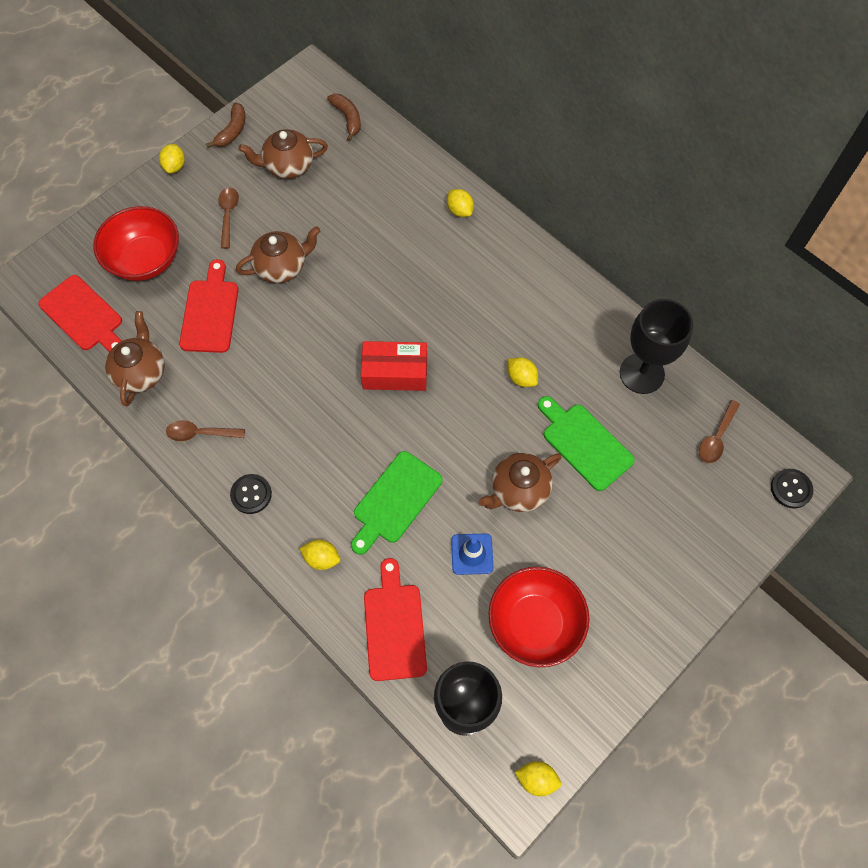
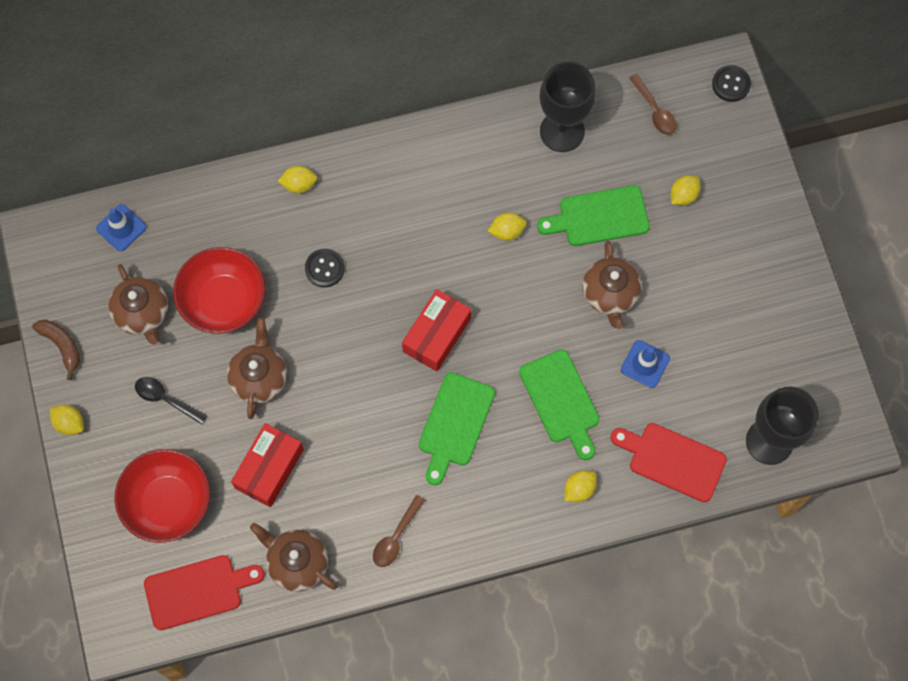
camera: 60 degrees left, 5 degrees up
(210, 312) = (269, 469): red cutting board -> red box
(228, 215) = (166, 399): brown spoon -> black spoon
(251, 494) = (484, 520): black button -> black button (324, 268)
(288, 166) = (143, 313): brown teapot -> brown teapot turned 45 degrees counterclockwise
(325, 427) = (455, 424): none -> green cutting board
(347, 118) = (121, 228): brown banana -> blue traffic cone
(535, 623) = (731, 348): red bowl -> red bowl (223, 301)
(536, 779) = (852, 417): yellow lemon -> yellow lemon (683, 195)

